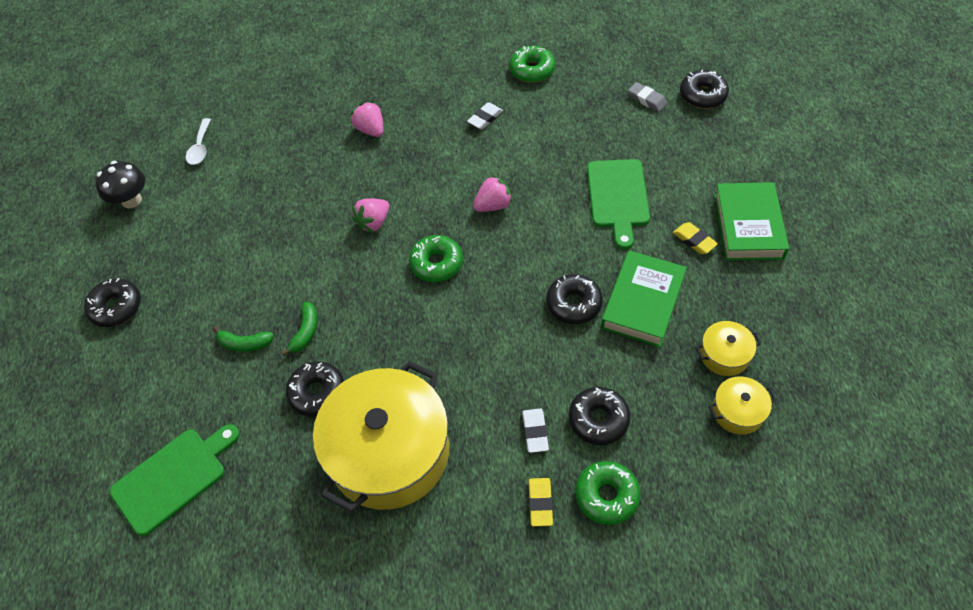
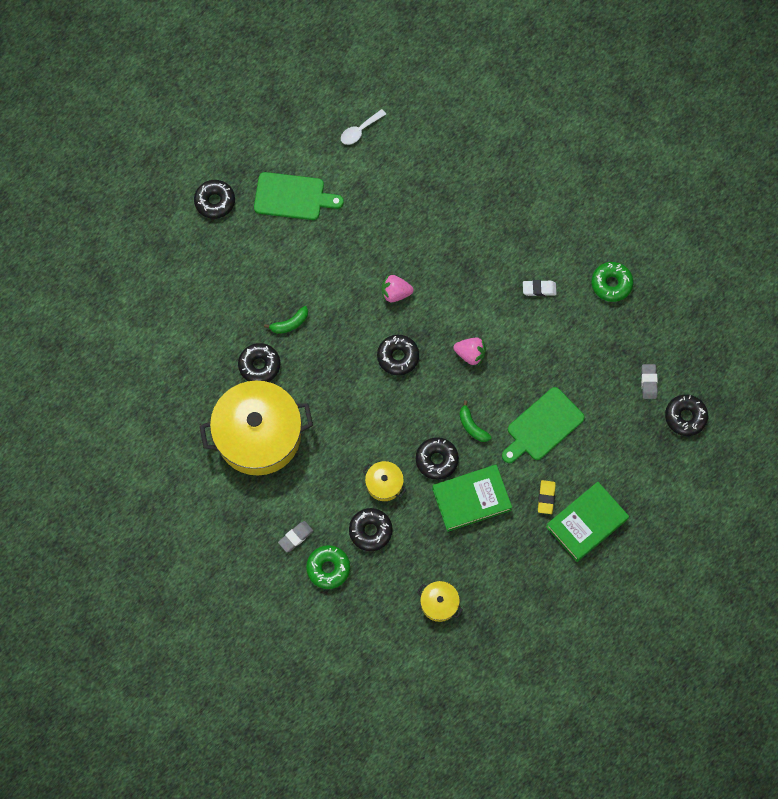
camera: 45 degrees right, 15 degrees up
(131, 200) = (287, 131): black mushroom -> none
(173, 477) = (153, 337): green cutting board -> green cutting board (293, 197)
(245, 344) = (254, 297): green banana -> green banana (472, 426)
(371, 130) = (466, 224): pink strawberry -> none
(436, 263) = (398, 357): green donut -> black donut
(535, 432) = (334, 502): white eraser -> none
(540, 503) = (295, 537): yellow eraser -> grey eraser
(724, 355) = (472, 571): yellow pot -> yellow pot (384, 484)

